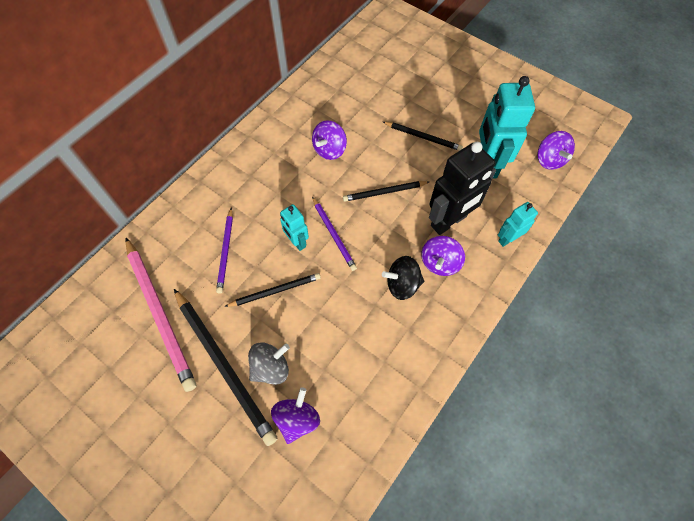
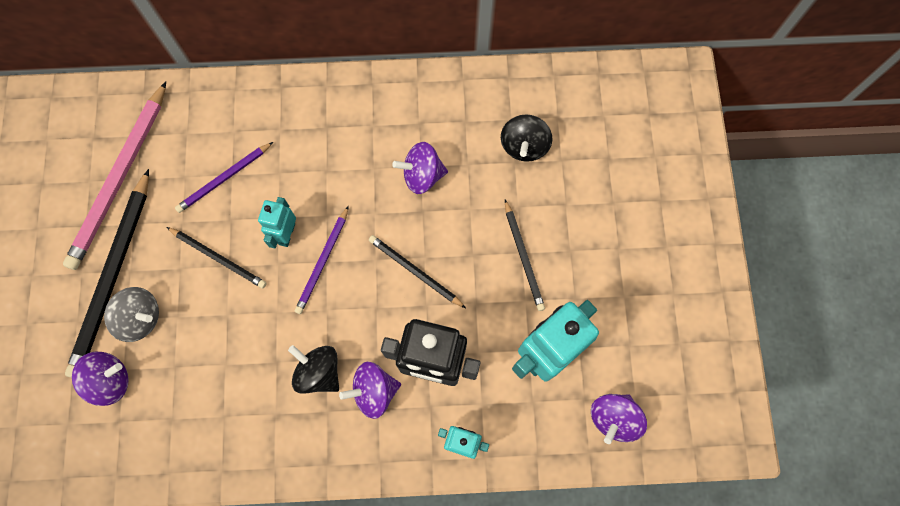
camera: 50 degrees right, 10 degrees up
(359, 94) = (524, 146): none -> black spinning top

